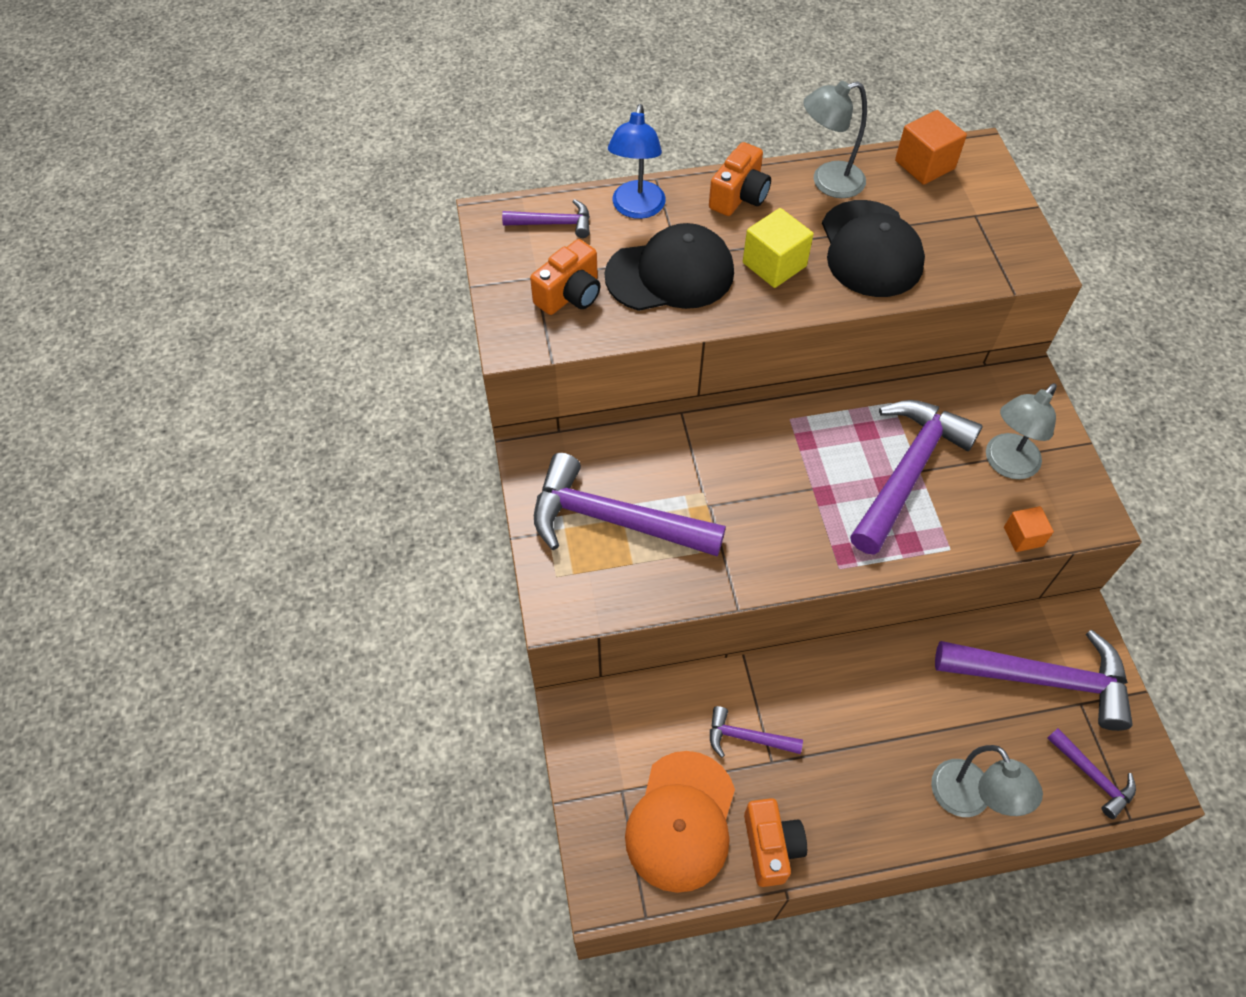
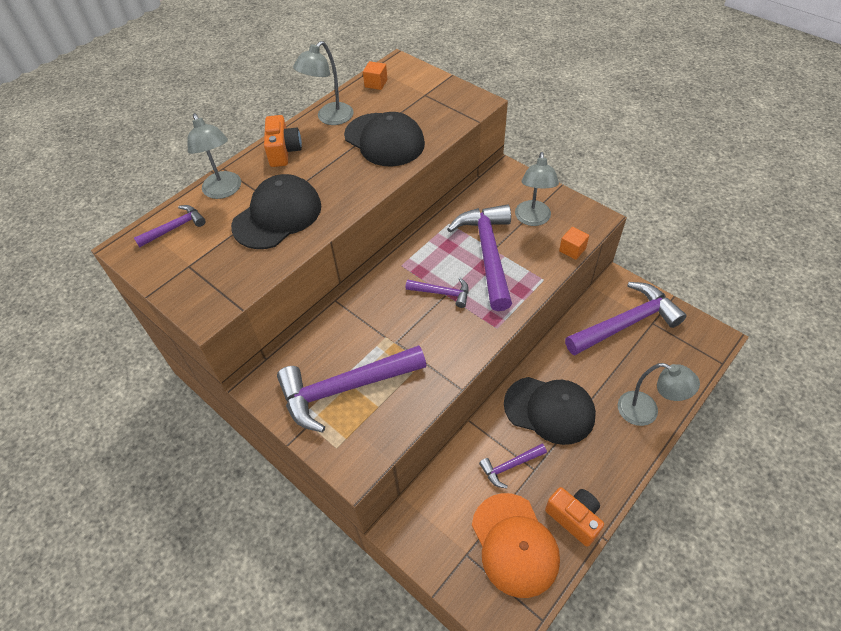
camera: 35 degrees left, 5 degrees down
(570, 295) = (221, 263): orange camera -> none
(636, 209) = (224, 191): blue lamp -> grey lamp
(774, 264) = (336, 176): yellow cube -> none
(848, 710) = (549, 410): none -> black cap
(924, 165) = (376, 83): orange cube -> orange cube, size x0.63
(1092, 776) = (688, 355): purple hammer -> purple hammer (442, 293)

